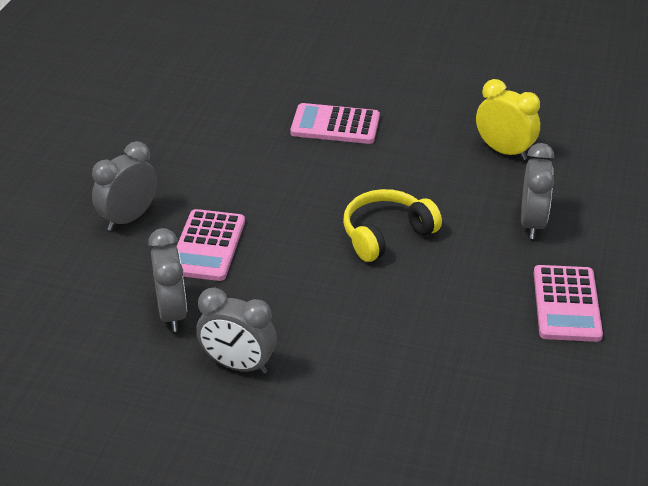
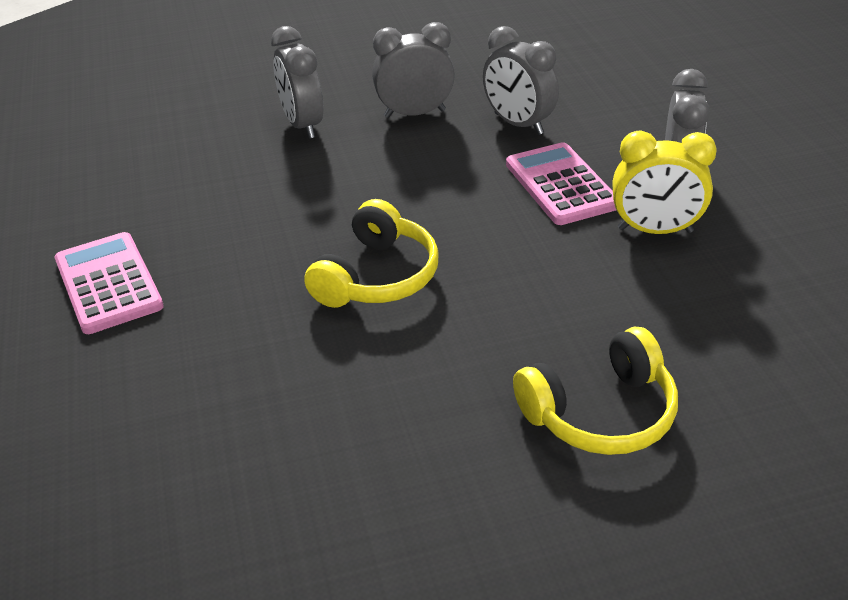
camera: 150 degrees right, 0 degrees up
(335, 125) = (600, 412): pink calculator -> yellow headphones
(504, 151) = (292, 491): yellow clock -> yellow clock (655, 230)
(532, 223) = (190, 373): grey clock -> grey clock (302, 125)

